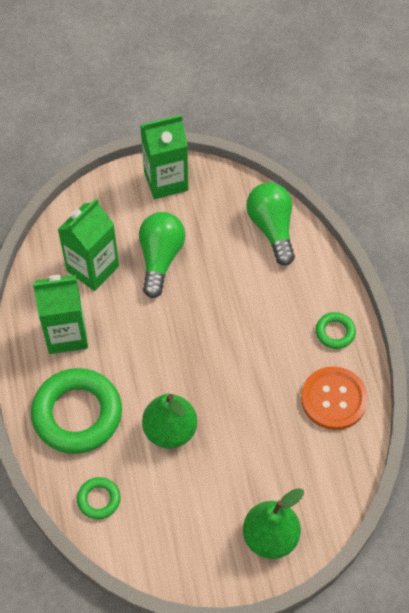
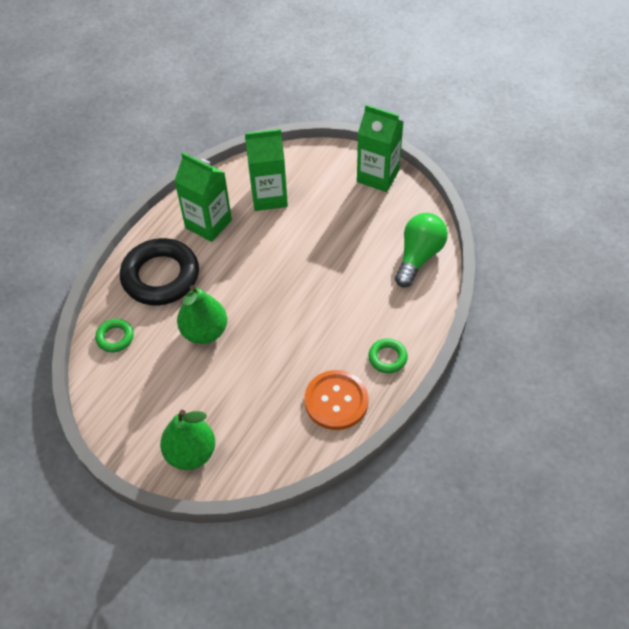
camera: 45 degrees right, 5 degrees down
(77, 414) = (160, 276): green ring -> black ring
(160, 258) = (319, 221): green light bulb -> none

